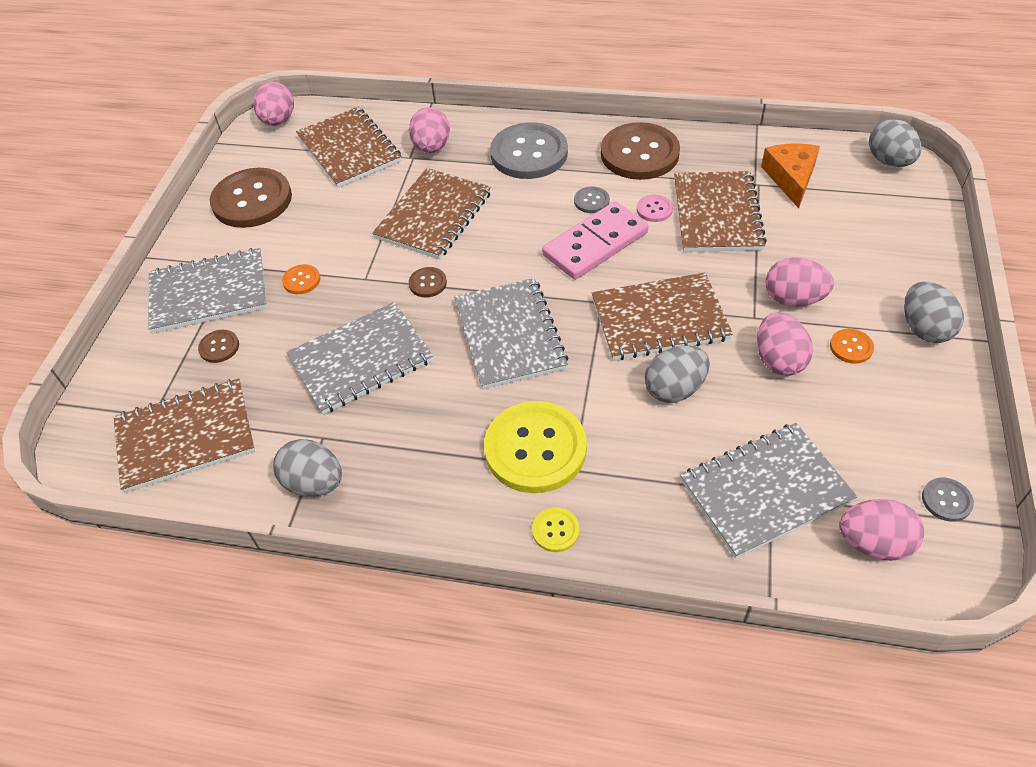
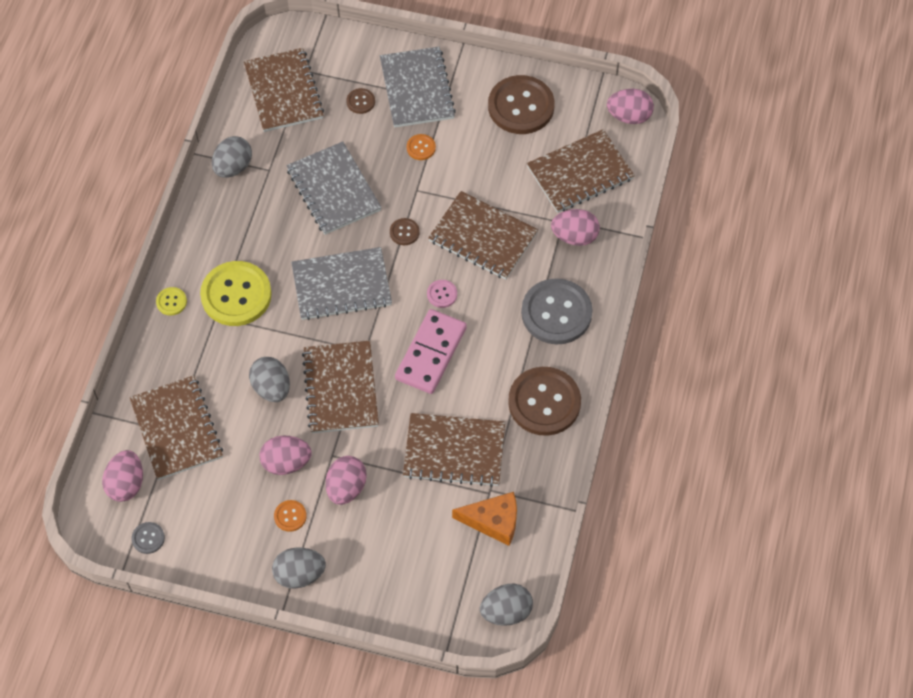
camera: 90 degrees right, 10 degrees up
(591, 201) = (484, 356): grey button -> none
(595, 244) = (430, 353): pink domino -> pink domino turned 60 degrees clockwise
(654, 209) = (467, 403): pink button -> pink button (442, 294)
(765, 491) = (177, 429): grey notebook -> brown notebook

